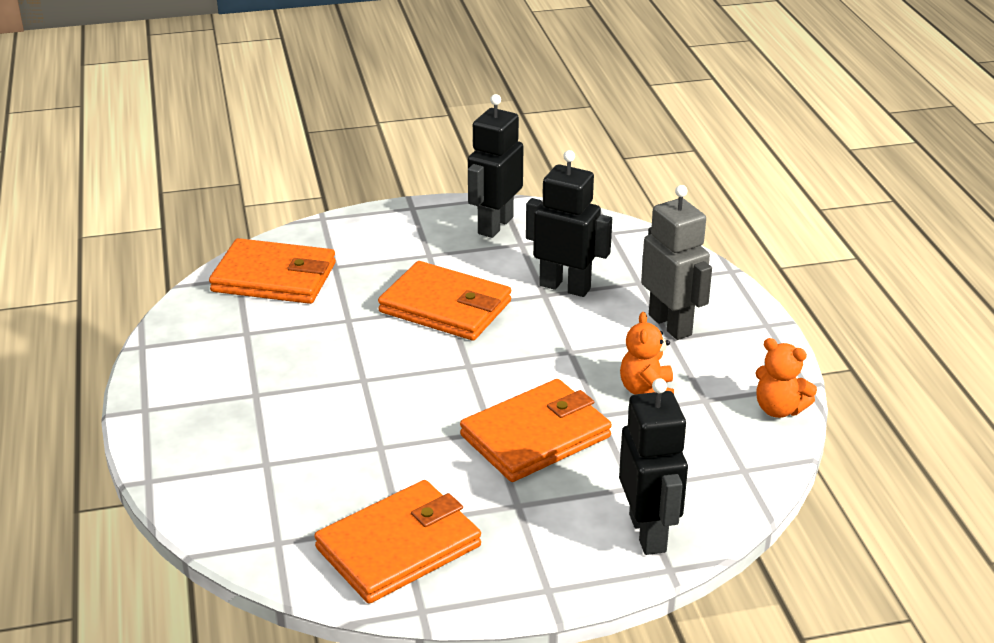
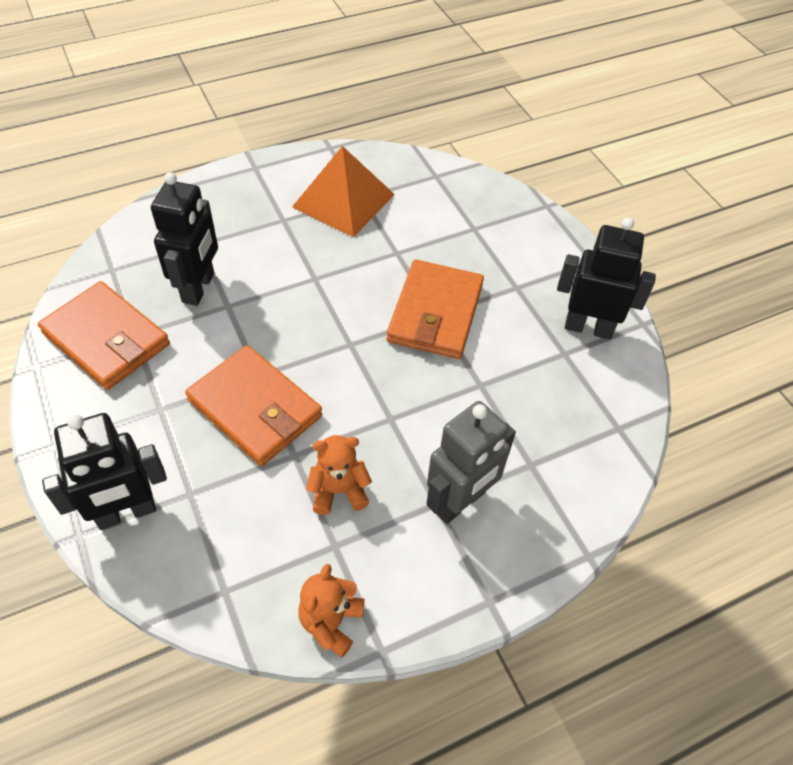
camera: 75 degrees right, 20 degrees up
(245, 346) = (344, 200): none -> orange pyramid
(274, 277) = (443, 196): orange wallet -> none
(565, 287) = (499, 400): black robot -> black robot (199, 288)

